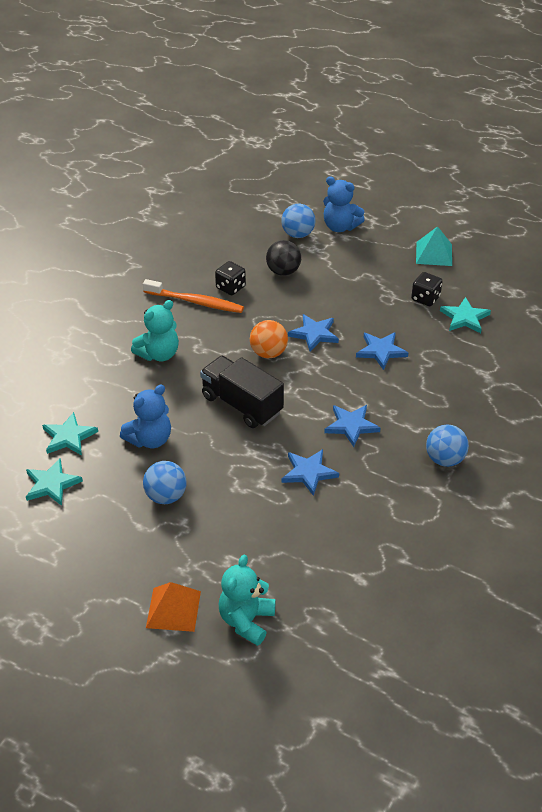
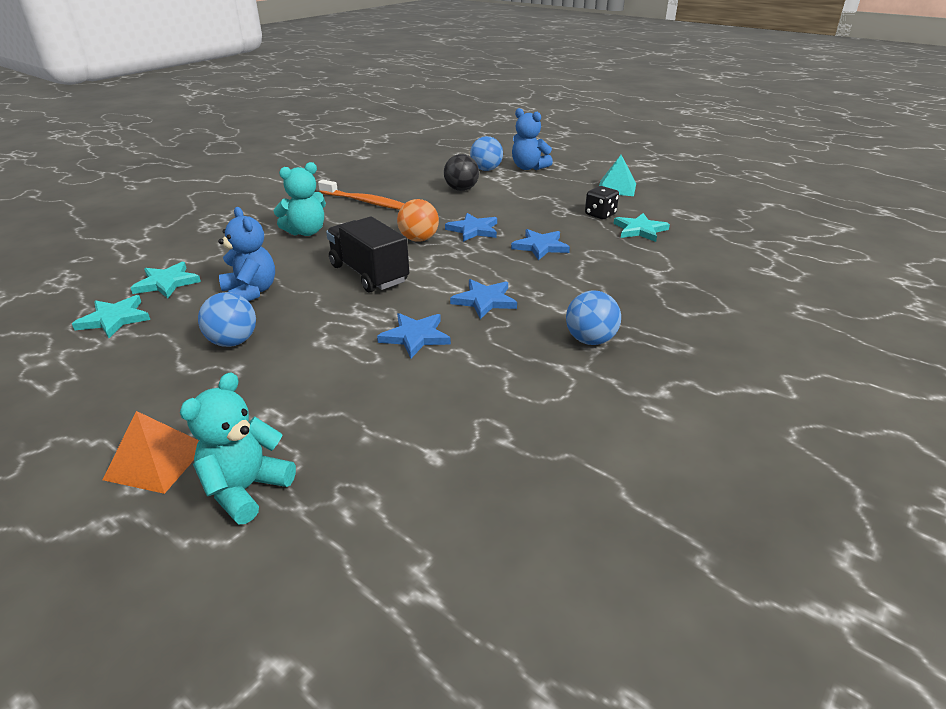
camera: 10 degrees right, 10 degrees down
(150, 439) = (251, 292): blue teddy bear -> blue teddy bear turned 90 degrees counterclockwise
(230, 287) = (405, 195): black dice -> none

